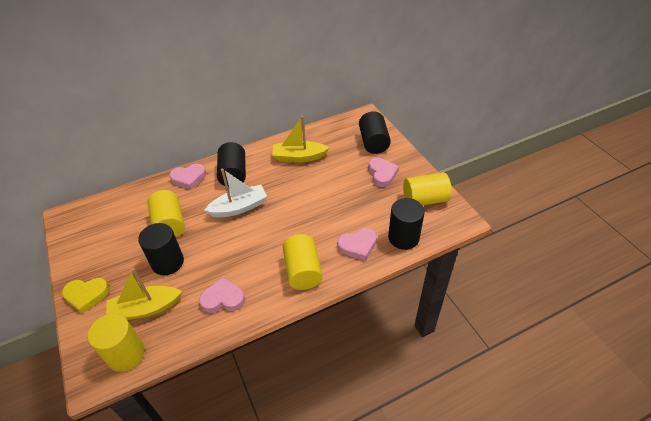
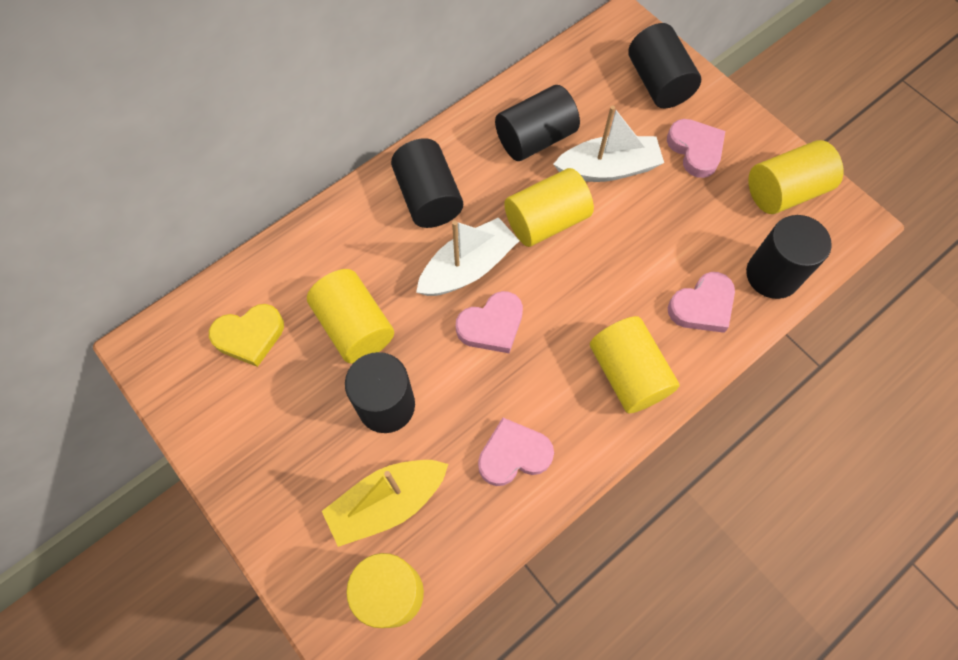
camera: 15 degrees left, 20 degrees up
(87, 295) = (269, 500): yellow heart -> yellow heart (249, 336)
(189, 178) = (347, 221): pink heart -> pink heart (491, 325)
(289, 193) = (546, 221): none -> yellow cylinder
(299, 157) = (535, 138): yellow boat -> black cylinder
(331, 175) = (608, 168): none -> white boat

